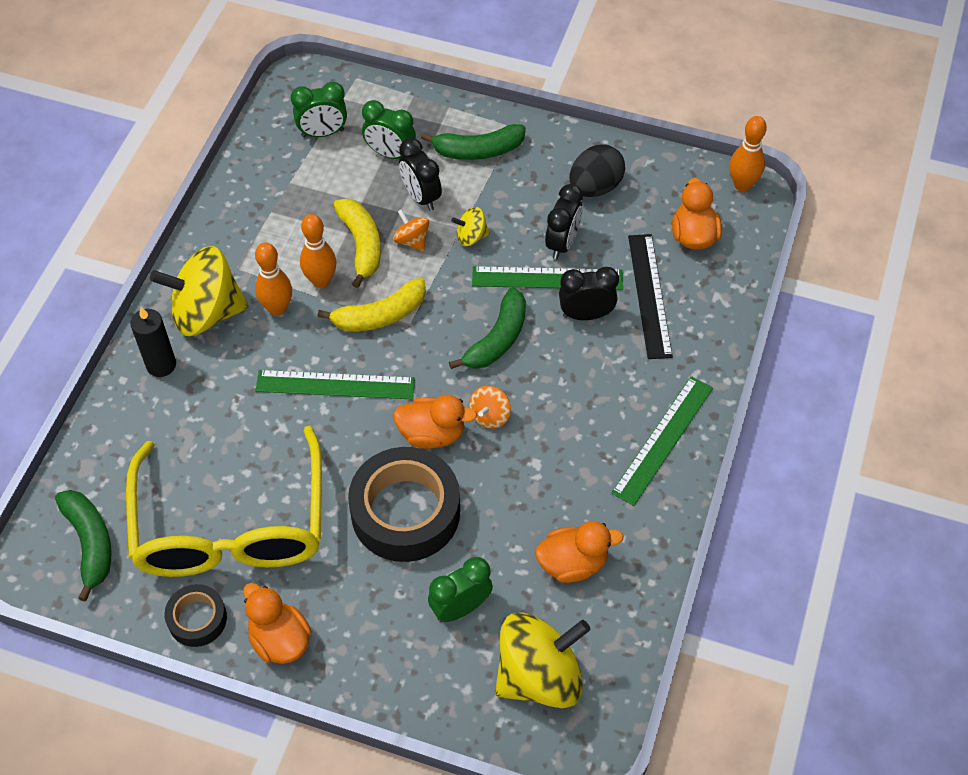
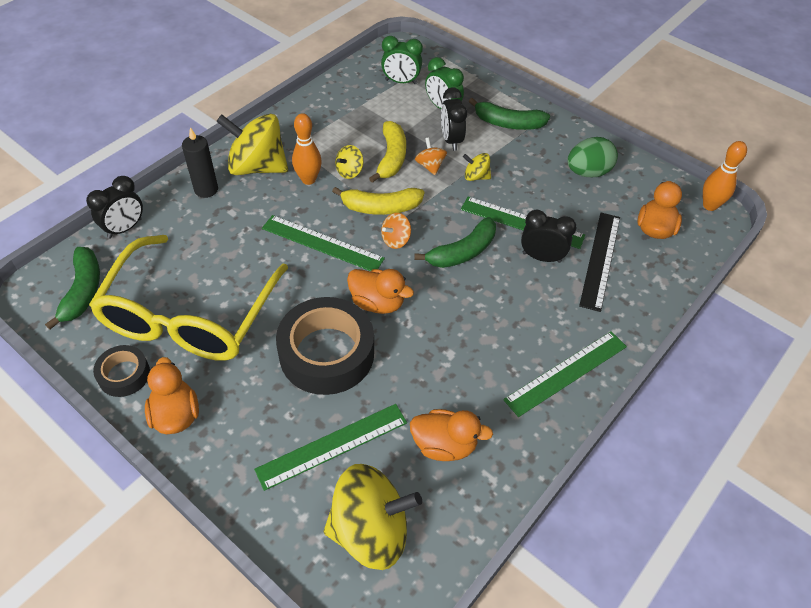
camera: 20 degrees right, 5 degrees down
(321, 281) = (349, 171): orange bowling pin -> yellow spinning top
(460, 607) = (332, 445): green clock -> green ruler
(490, 416) = (429, 305): orange spinning top -> orange spinning top (396, 240)
(562, 243) = (545, 202): black clock -> black clock (125, 228)
(595, 187) = (588, 172): black egg -> green egg

